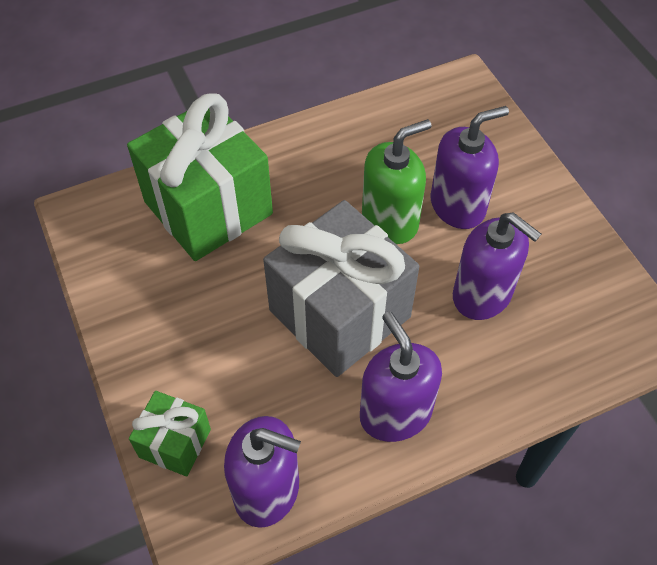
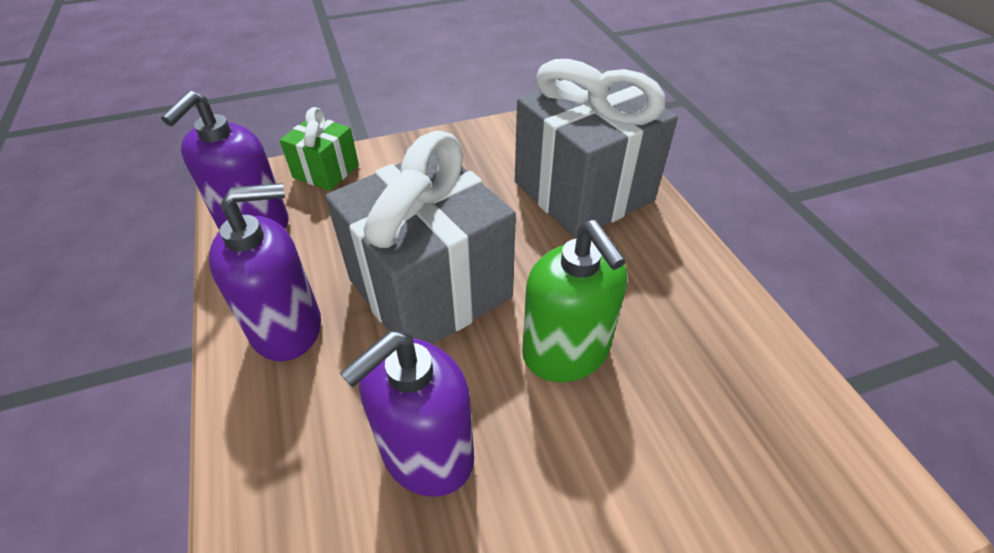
camera: 95 degrees right, 10 degrees down
(208, 208) = (583, 191): green gift -> grey gift
(458, 205) = (595, 445): purple soap dispenser -> none

